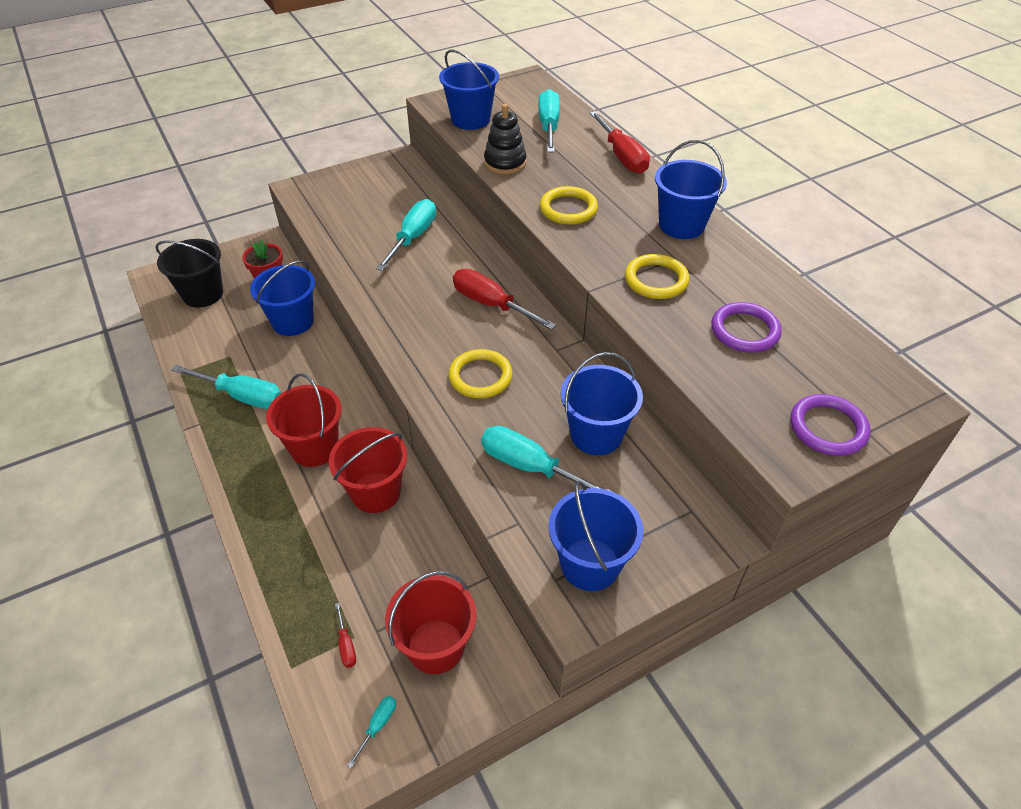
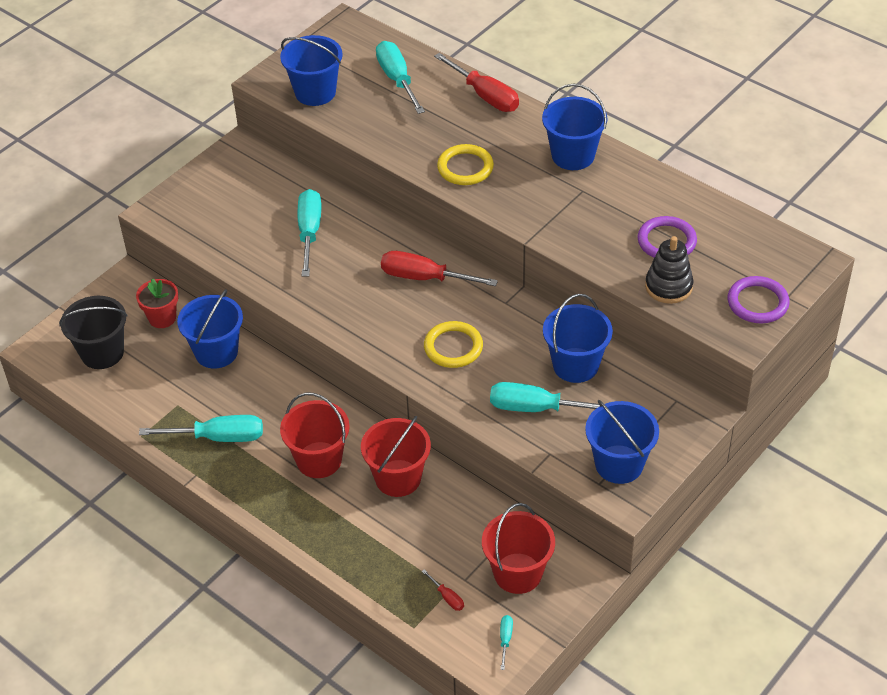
camera: 20 degrees left, 0 degrees up
(505, 163) = (379, 134): black stacking toy -> black stacking toy (668, 286)
(656, 280) = (576, 216): yellow ring -> none

